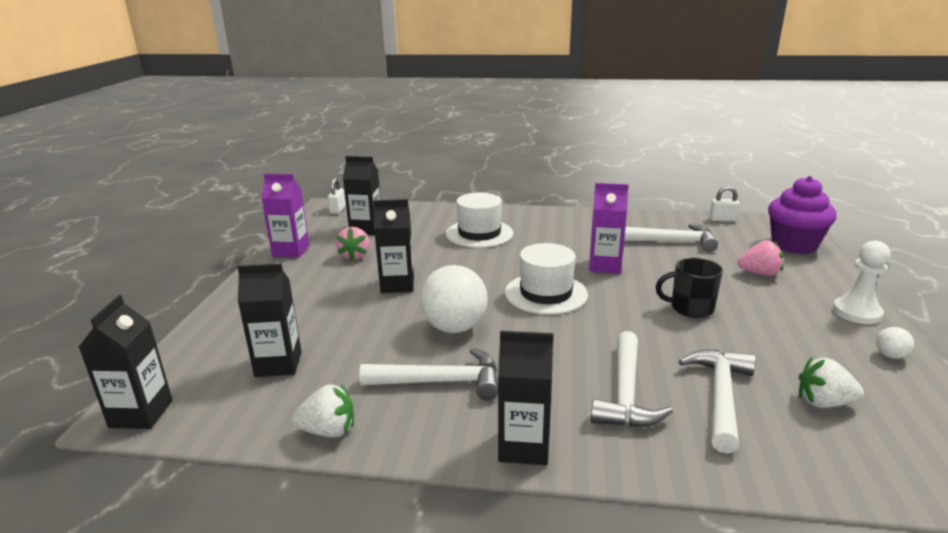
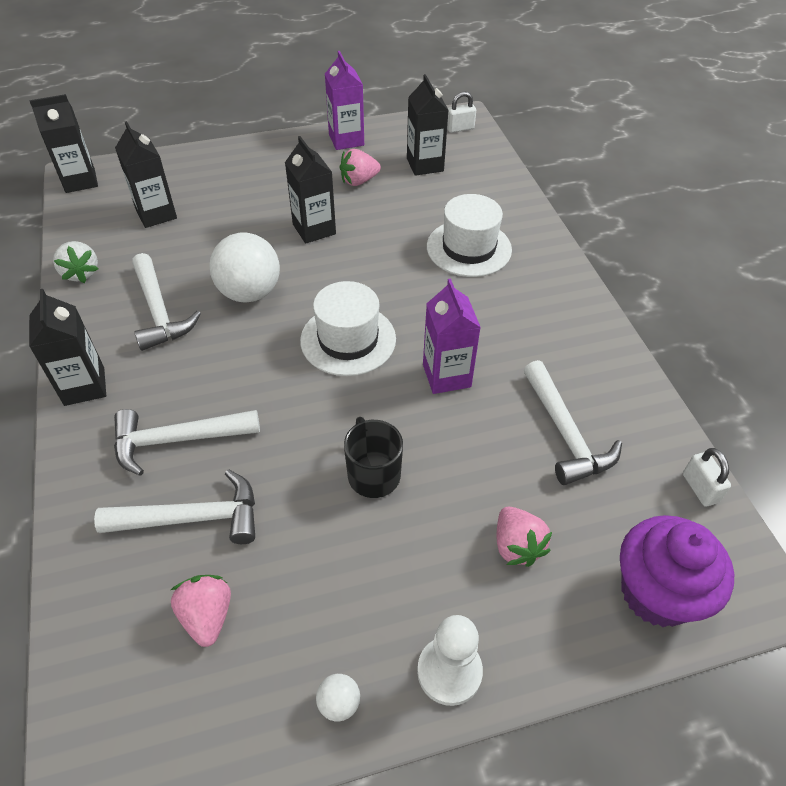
camera: 65 degrees right, 25 degrees up
(823, 402) = (207, 616): white strawberry -> pink strawberry

